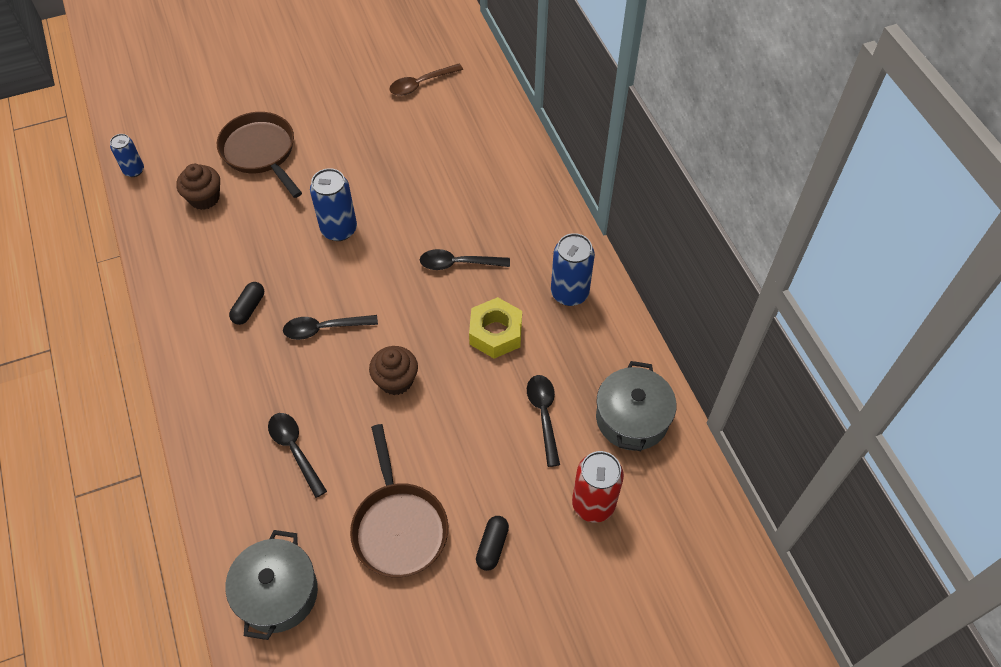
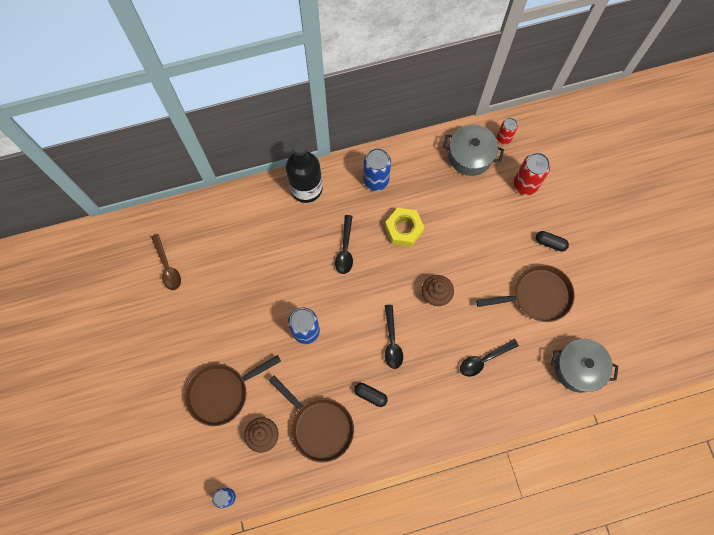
camera: 85 degrees left, 15 degrees up
(211, 254) = (319, 426): none -> brown pan
(544, 415) = (466, 206): black spoon -> none
(545, 212) = (306, 188): none -> black bottle
(673, 468) = (504, 138): none -> red can

